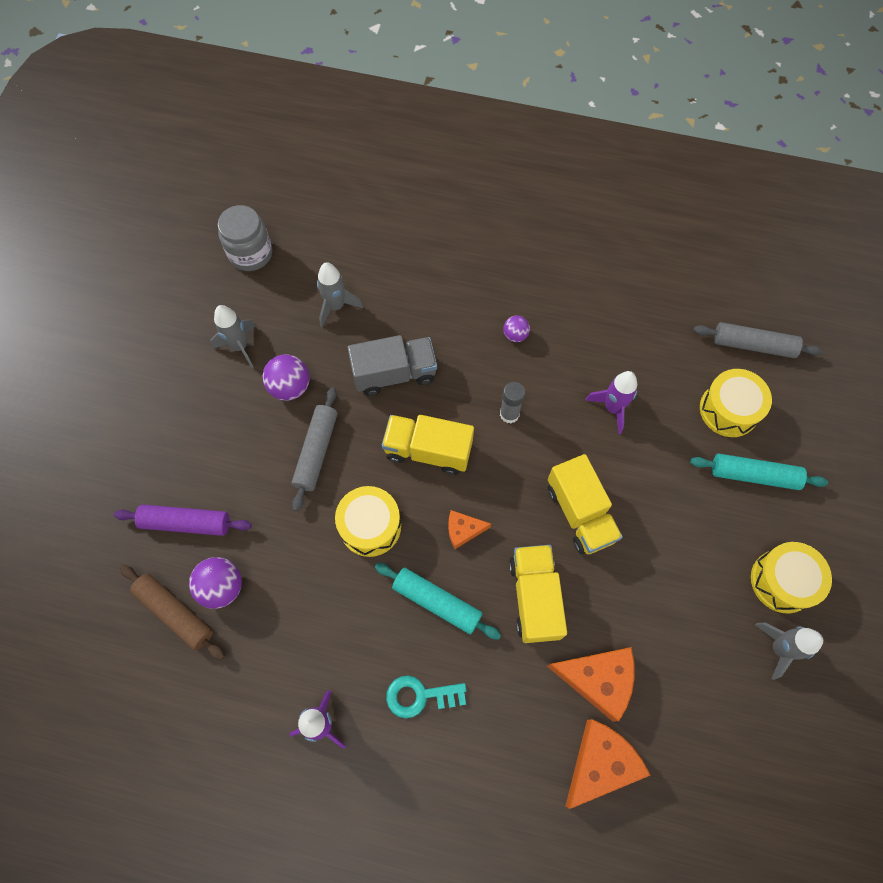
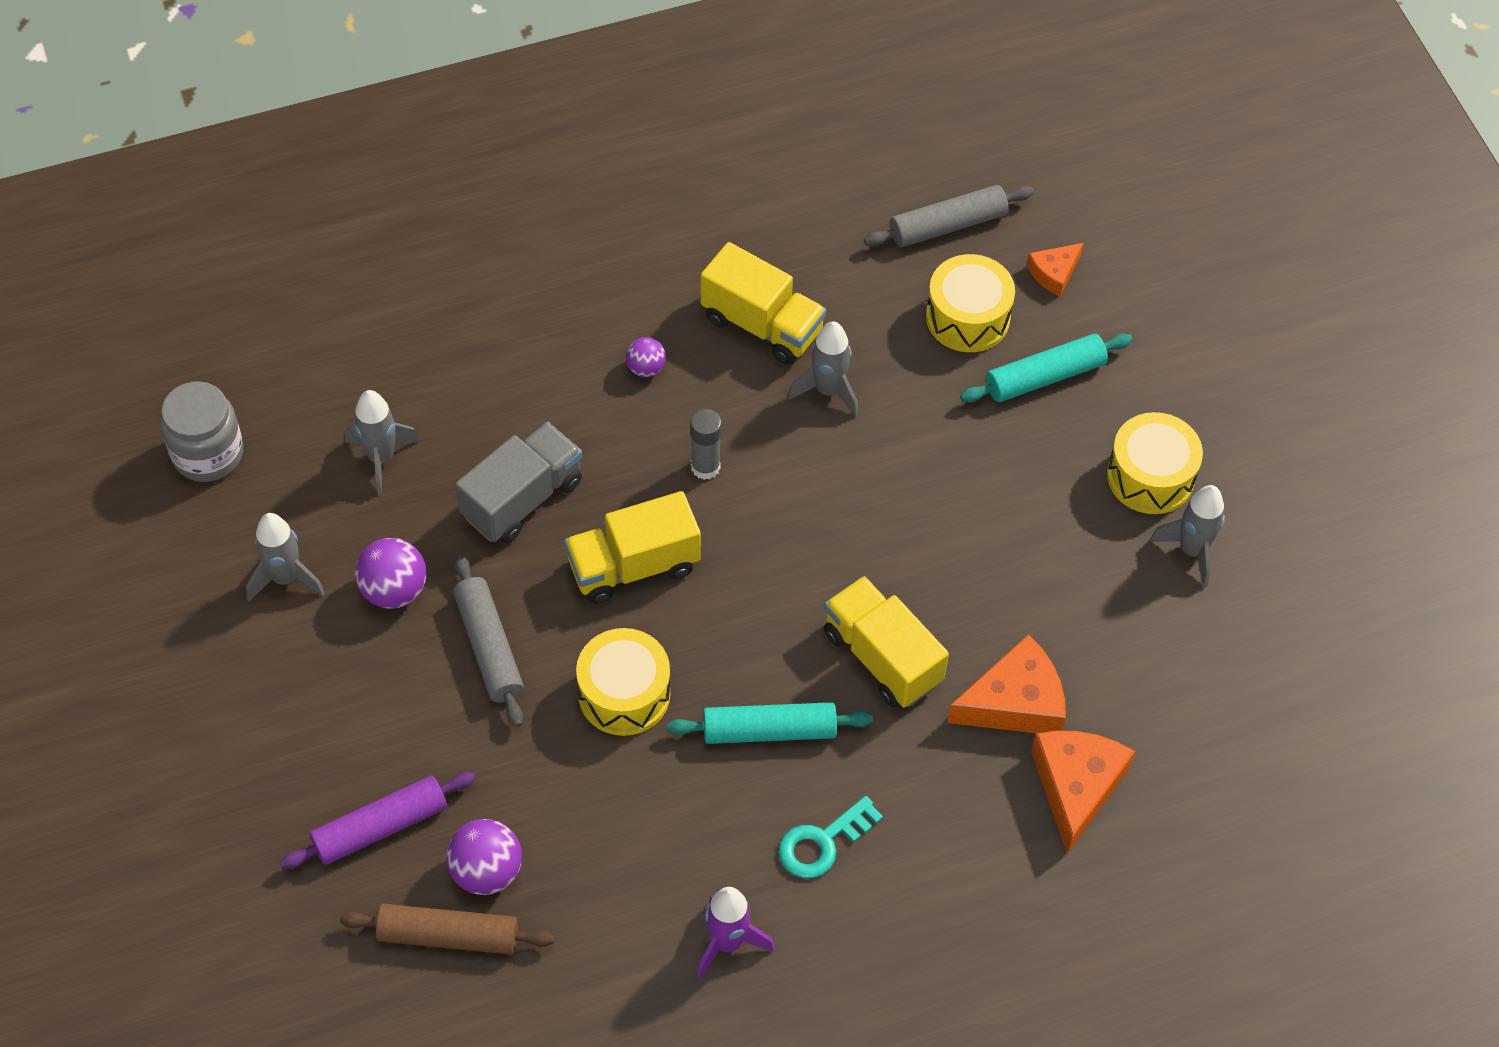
camera: 35 degrees left, 10 degrees down
(463, 530) = (743, 632): orange cheese -> orange cheese (1054, 273)
(580, 513) = (871, 533): yellow truck -> yellow truck (762, 325)
(612, 408) = (828, 390): purple rocket -> grey rocket

